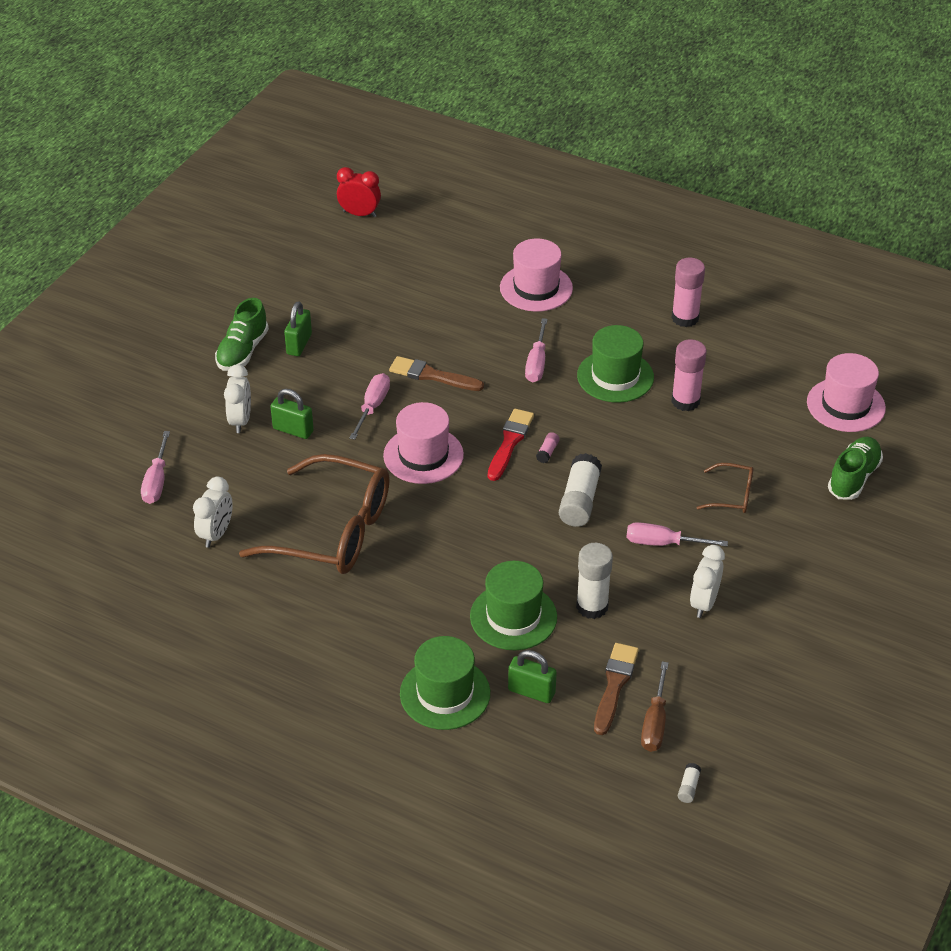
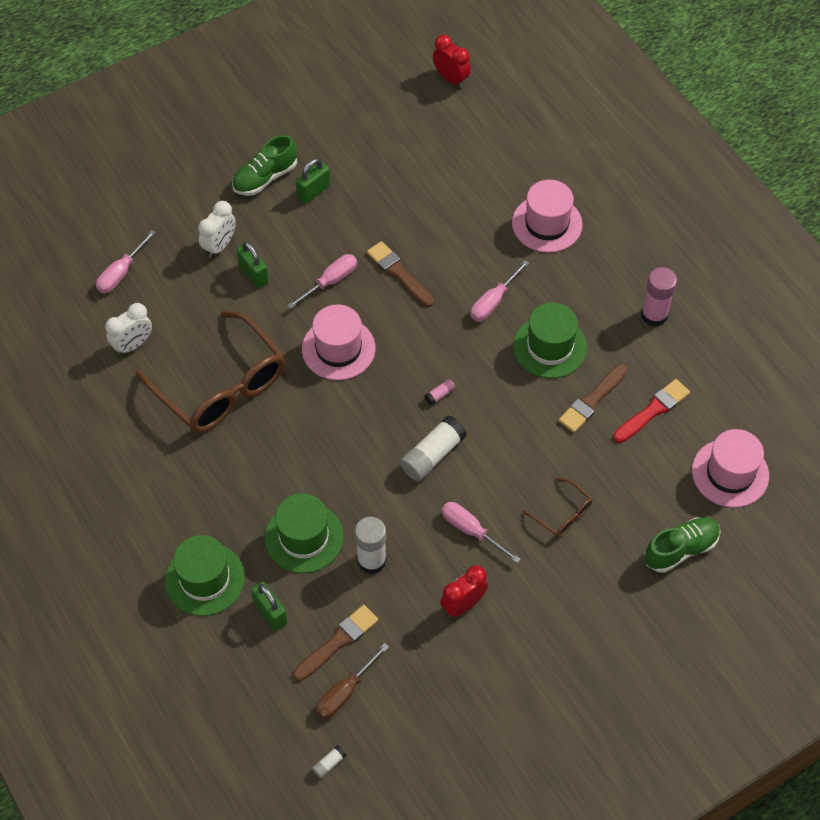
camera: 30 degrees right, 15 degrees up
(510, 442) = (416, 370): red brush -> red brush (653, 410)
(685, 401) = (592, 401): pink glue stick -> brown brush
(704, 603) = (463, 605): white clock -> red clock

